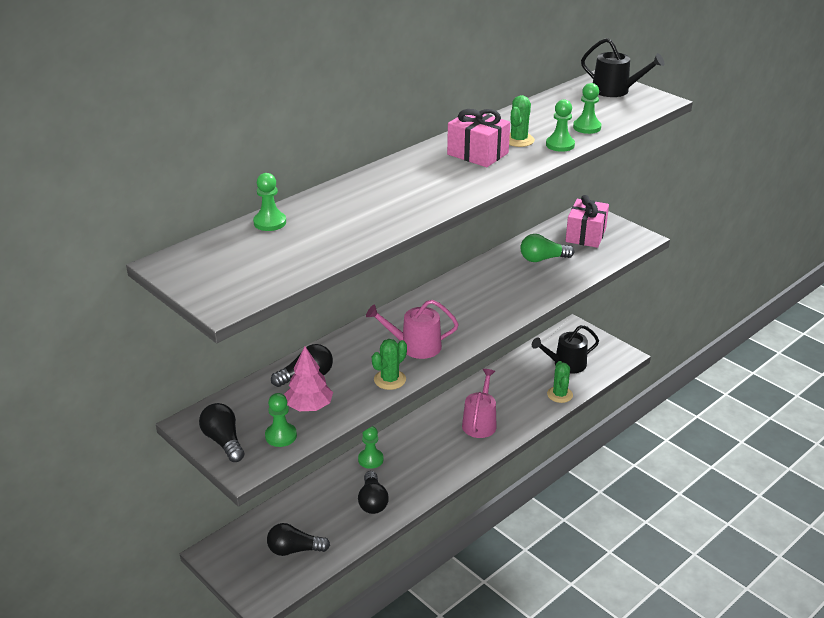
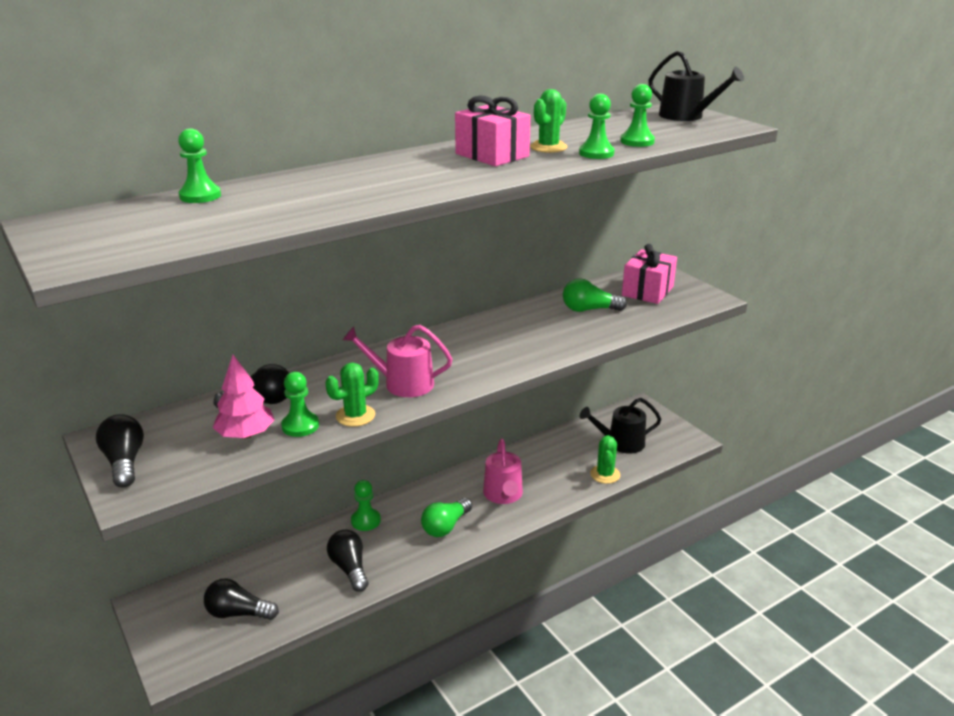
camera: 10 degrees right, 5 degrees down
(281, 436) = (194, 464): green pawn -> green pawn (300, 426)
(372, 501) = (350, 568): black light bulb -> black light bulb turned 150 degrees clockwise
(440, 456) = (445, 526): none -> green light bulb
(480, 423) = (503, 495): pink watering can -> pink watering can turned 150 degrees clockwise

